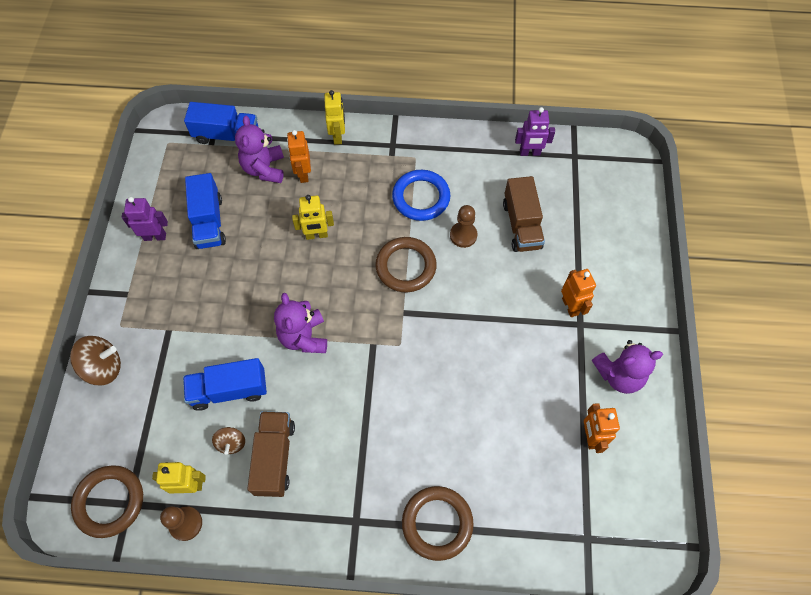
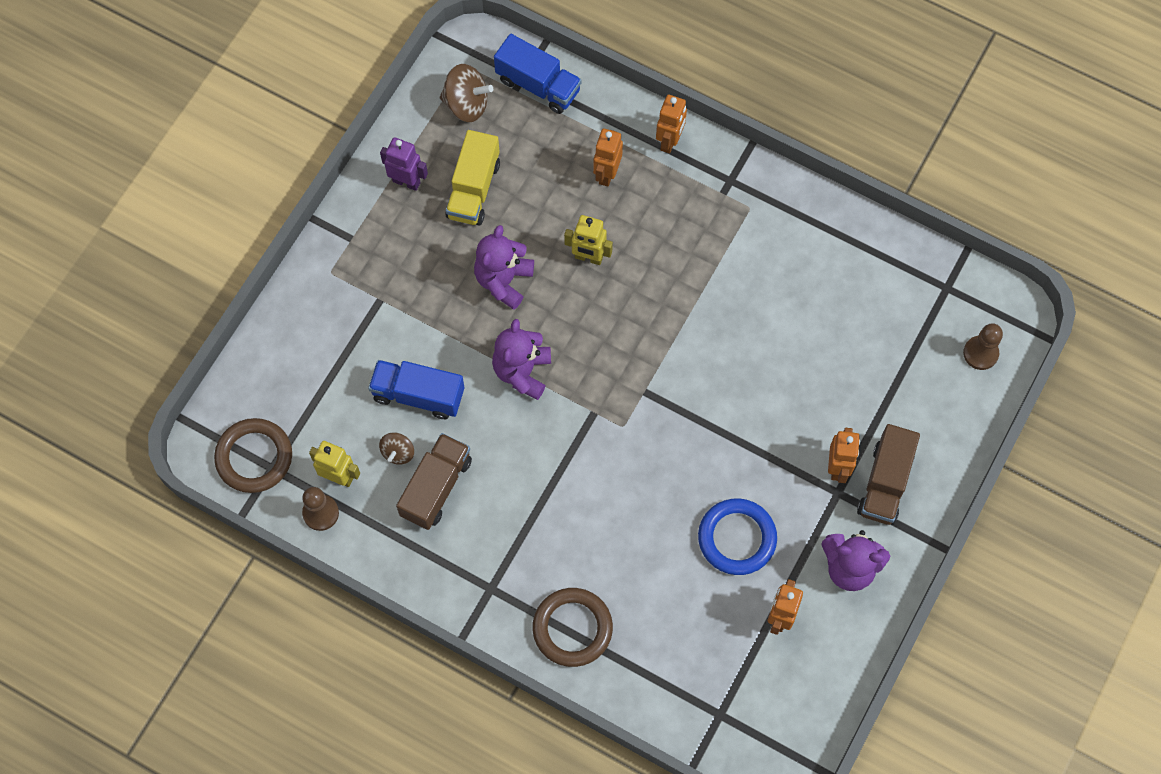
camera: 25 degrees right, 5 degrees up
(103, 367) = (297, 312): brown spinning top -> brown spinning top (466, 104)
(209, 222) = (473, 189): blue truck -> yellow truck
(264, 169) = (564, 148): purple teddy bear -> purple teddy bear (503, 280)
(338, 136) = (670, 141): yellow robot -> orange robot
(406, 266) = (672, 339): brown ring -> none
(421, 197) = (731, 262): blue ring -> blue ring (737, 538)
(463, 235) = (758, 330): brown pawn -> brown pawn (980, 353)
(521, 225) = (833, 347): brown truck -> brown truck (885, 483)
(529, 153) = (893, 260): purple robot -> none

